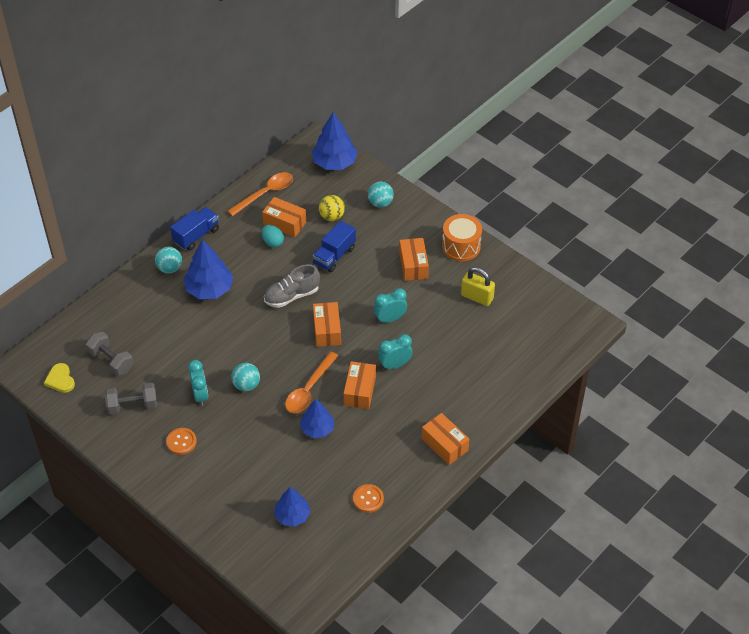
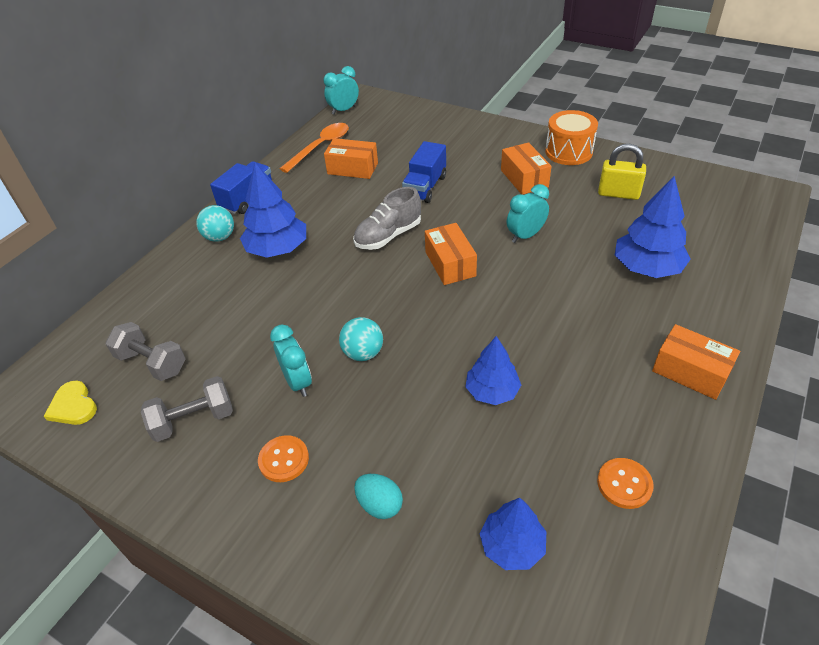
camera: 10 degrees left, 5 degrees down
(273, 242) = (344, 188): turquoise egg -> turquoise egg (380, 505)
(309, 389) = (456, 339): orange spoon -> none
(332, 216) = (406, 153): yellow ball -> none
(334, 162) = (389, 109): blue tree -> blue tree (647, 268)
(360, 391) = (529, 327): orange box -> none
(380, 203) = (456, 132): turquoise ball -> none
(395, 365) = (560, 285): turquoise clock -> turquoise clock (344, 110)

